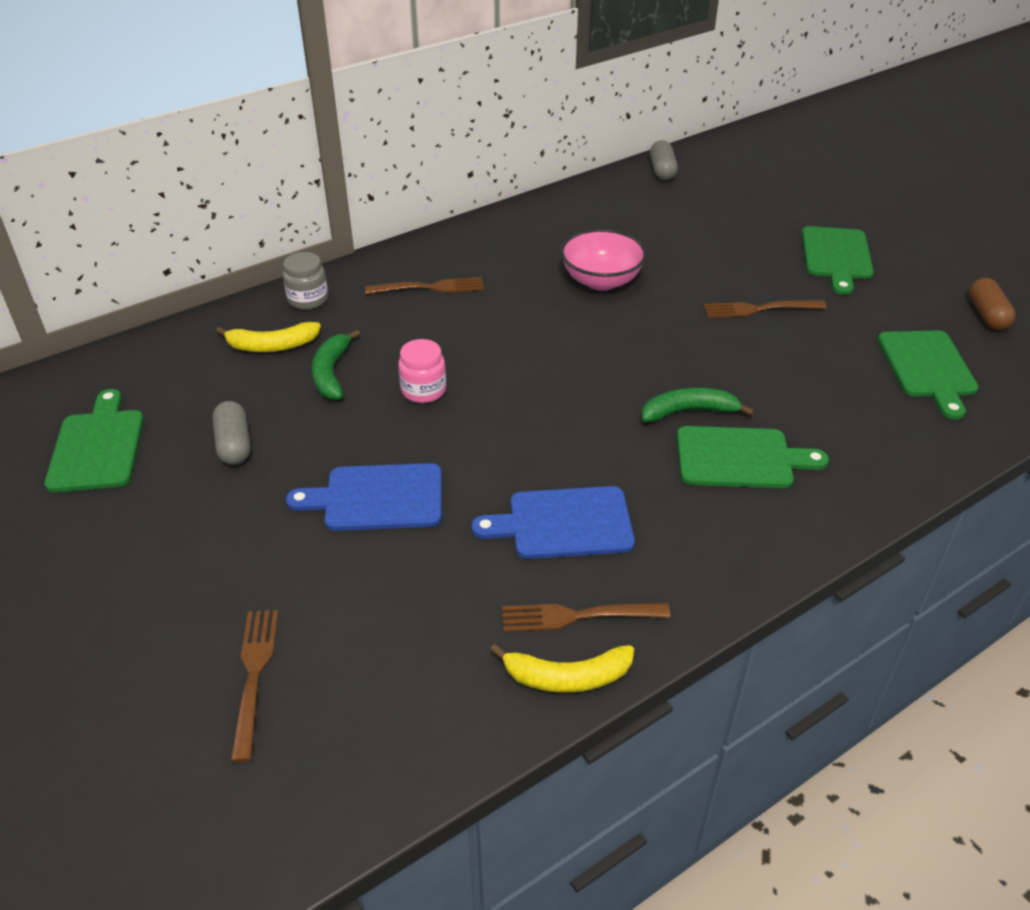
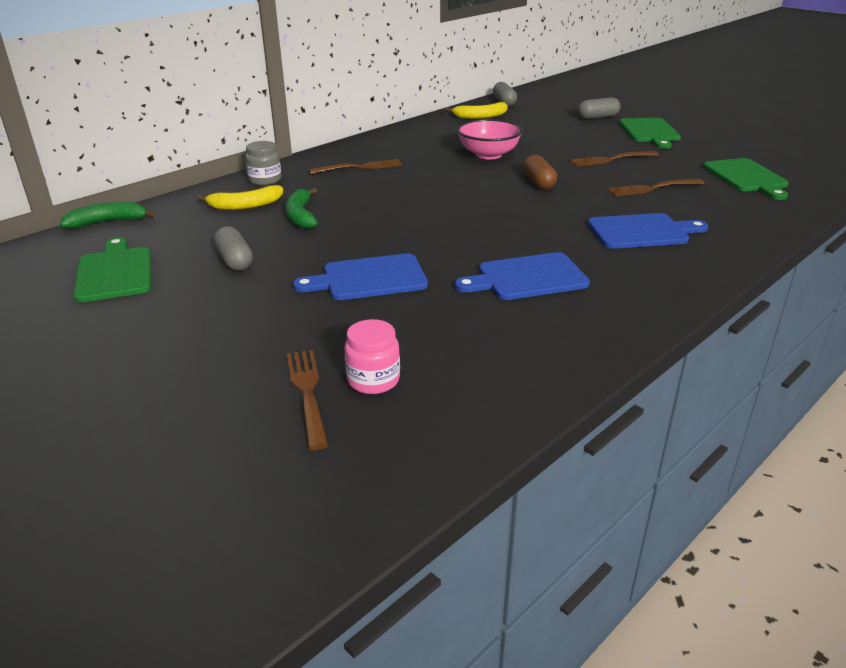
camera: 10 degrees left, 10 degrees down
(423, 390) = (380, 218): pink jar -> pink jar (373, 380)
(566, 677) = (576, 363): yellow banana -> yellow banana (480, 116)
(578, 616) = (567, 327): brown fork -> brown fork (652, 188)
(689, 412) = (590, 212): green banana -> green banana (108, 222)
(740, 458) = (642, 231): green cutting board -> blue cutting board
(778, 216) = (598, 117): none -> grey capsule
(987, 315) = (769, 150): brown capsule -> brown capsule (539, 182)

